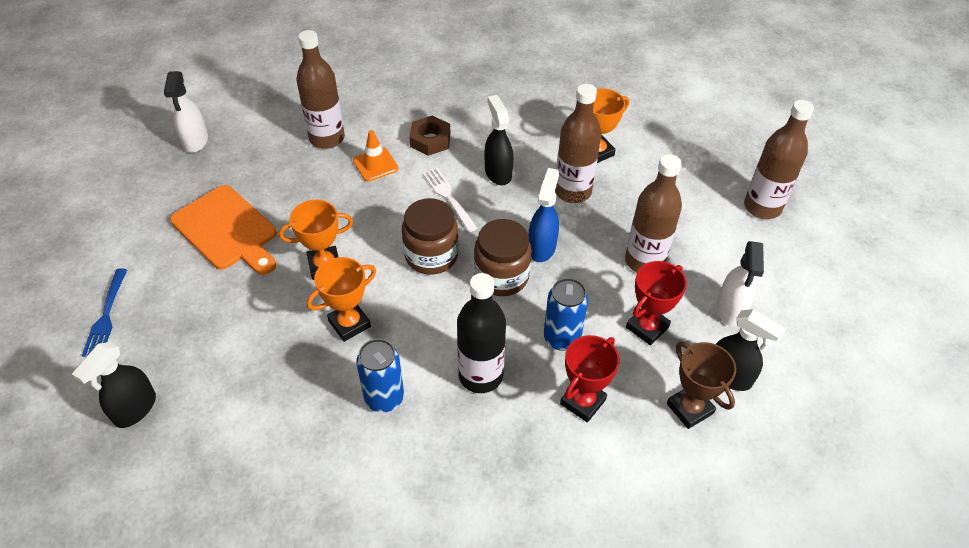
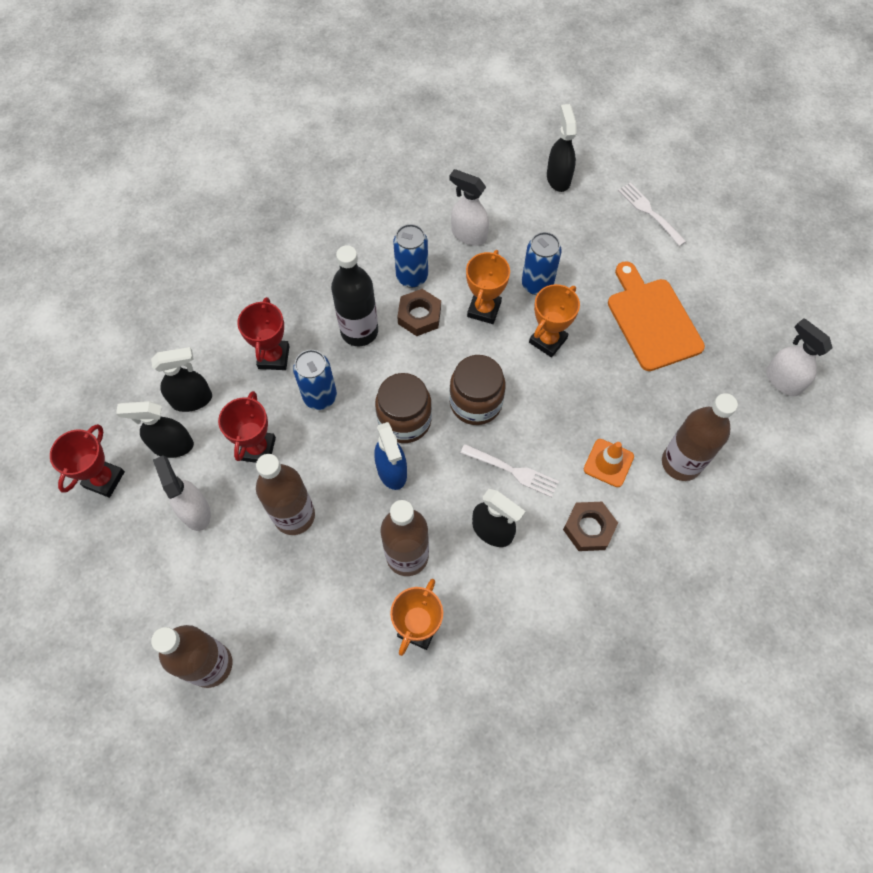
camera: 145 degrees right, 15 degrees up
(106, 315) = (650, 213): blue fork -> white fork
(227, 230) = (652, 320): orange cutting board -> orange cutting board turned 60 degrees clockwise
(280, 316) = (537, 284): none -> blue can
(287, 406) = (468, 234): none -> white spray bottle
(412, 355) = (419, 316): none -> brown nut
(689, 408) = (192, 399): brown trophy -> black spray bottle
(810, 383) = (104, 479): none -> red trophy

